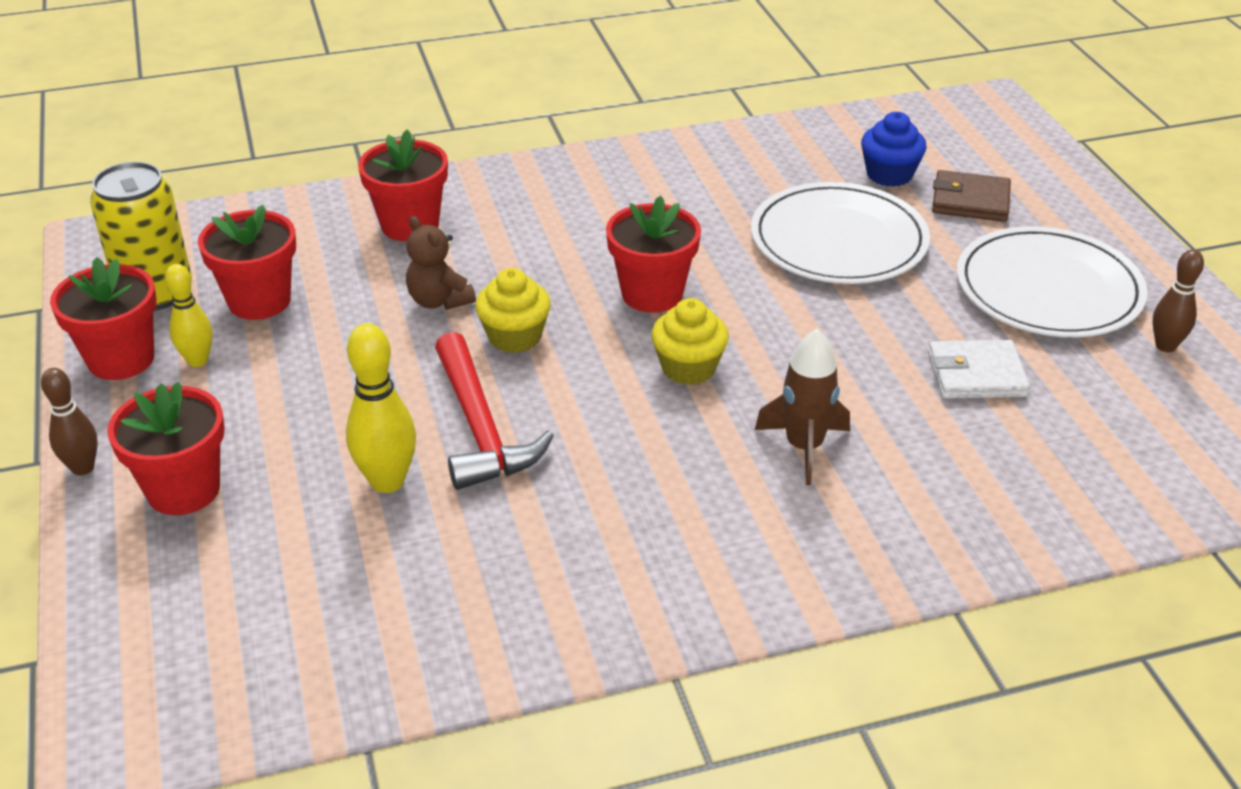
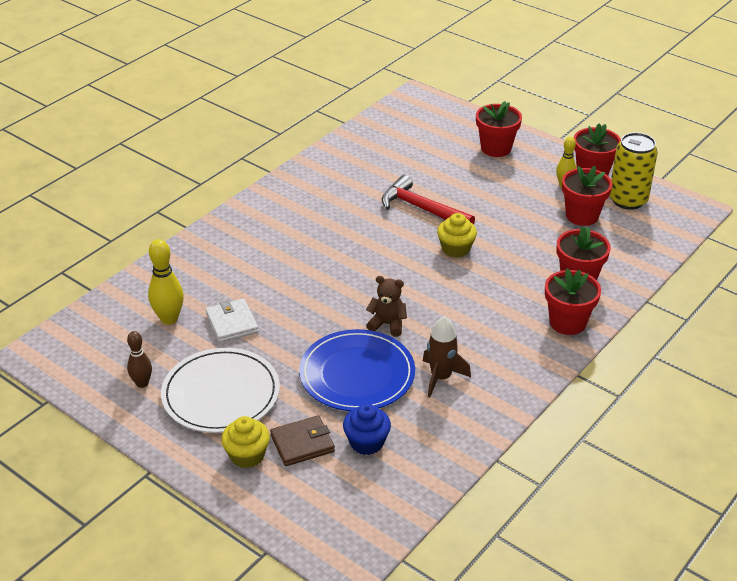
camera: 145 degrees right, 0 degrees up
(83, 468) = (539, 140): brown bowling pin -> none
(387, 481) = (431, 179): yellow bowling pin -> yellow bowling pin (169, 319)
(439, 301) = (509, 250): brown teddy bear -> brown teddy bear (387, 324)
(652, 294) = (419, 296): red flower pot -> red flower pot (567, 322)
(688, 367) = (366, 268): yellow cupcake -> yellow cupcake (247, 455)
(804, 447) = (286, 256): brown rocket -> brown rocket (441, 377)
(838, 240) = (357, 374): white plate -> blue plate
(976, 374) = (232, 323): white wallet -> white wallet turned 75 degrees counterclockwise

